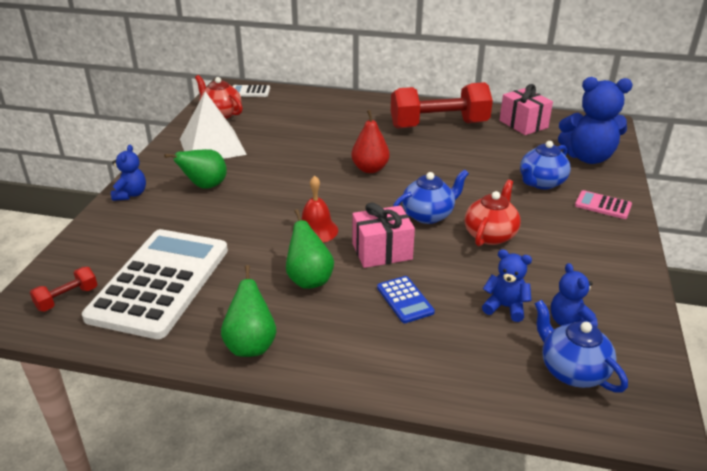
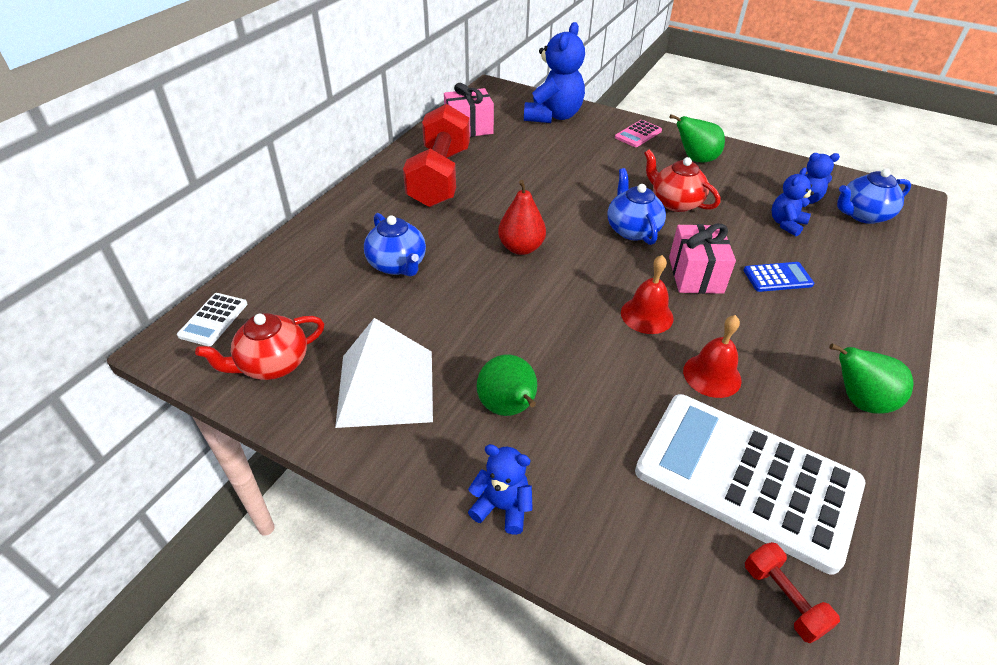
camera: 75 degrees left, 10 degrees up
(258, 264) = (712, 375): none -> red bell
(309, 279) = (743, 337): green pear -> green pear (695, 159)
(541, 183) = (590, 151): blue teapot -> blue teapot (397, 265)

